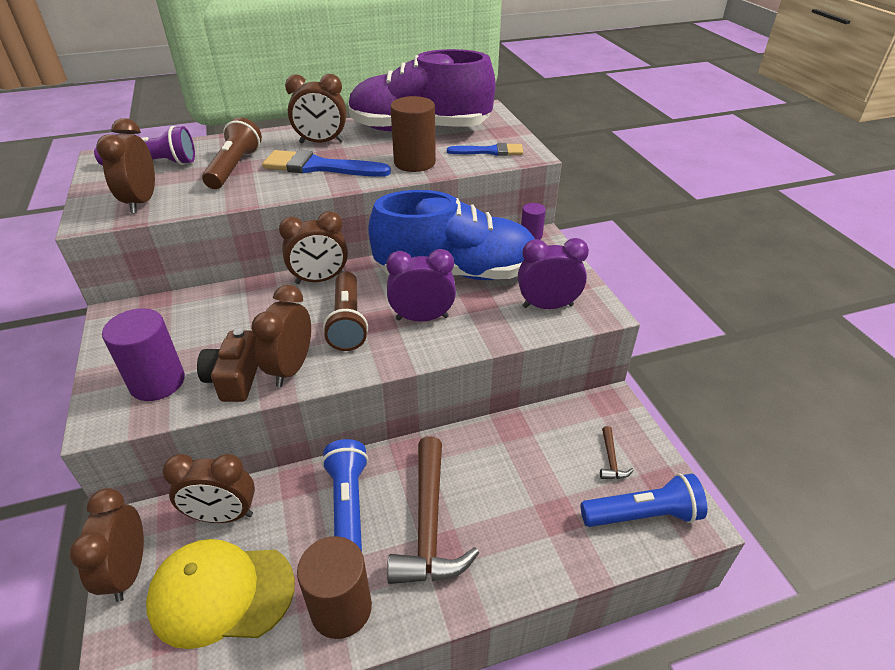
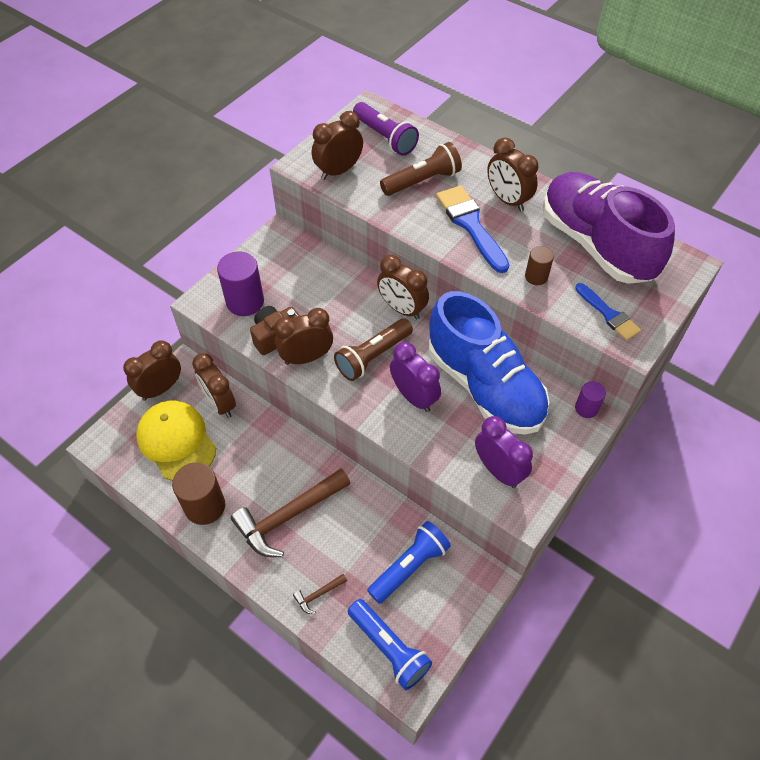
camera: 55 degrees right, 15 degrees up
(348, 505) = (271, 462): blue flashlight -> blue flashlight (409, 566)
(414, 163) = (536, 277): brown cylinder -> brown cylinder, size x0.56
(611, 460) = (425, 603): brown hammer -> brown hammer (318, 594)

